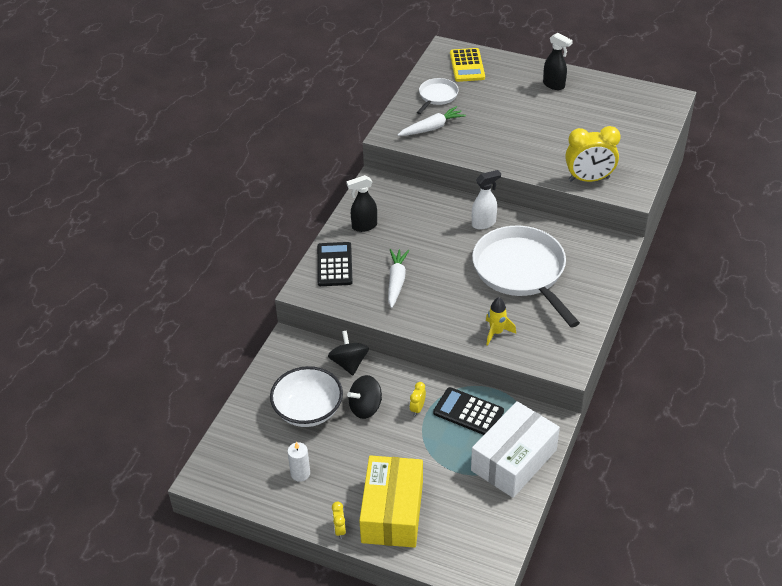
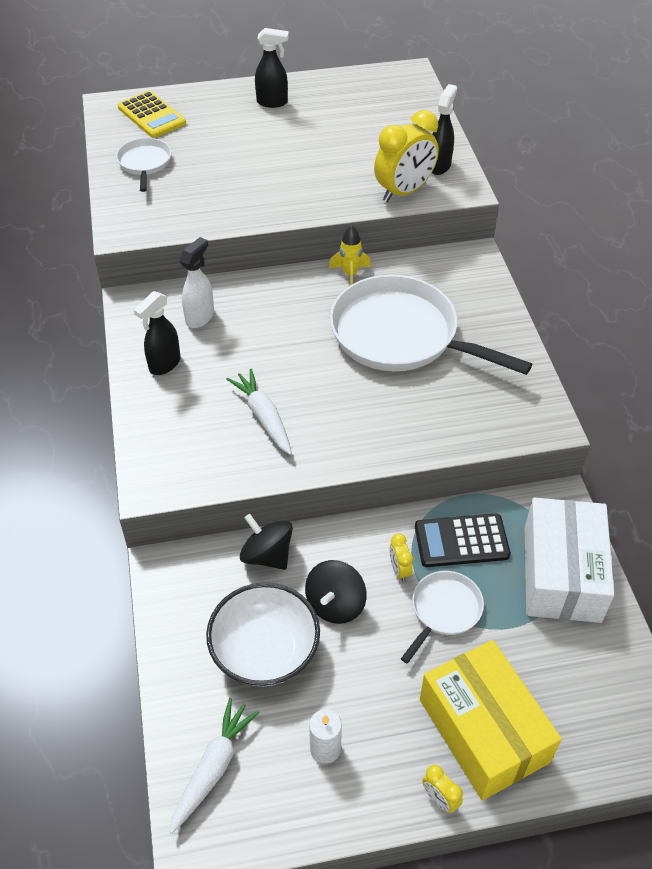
camera: 35 degrees left, 5 degrees up
(334, 265) = (165, 432): black calculator -> none
(424, 442) = (444, 610): none -> white pan
(432, 128) = (170, 203): white carrot -> white carrot (213, 767)
(484, 223) = (309, 296): white spray bottle -> white spray bottle (200, 317)
(496, 332) = (436, 423): yellow rocket -> yellow rocket (350, 275)
(630, 171) = (439, 166): none -> black spray bottle

